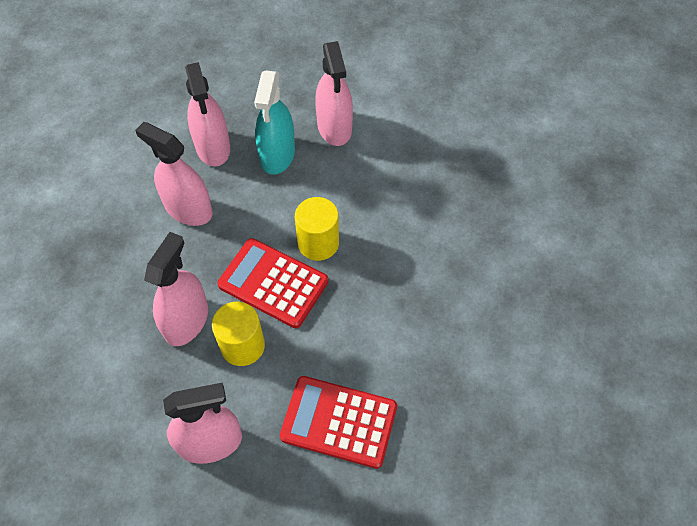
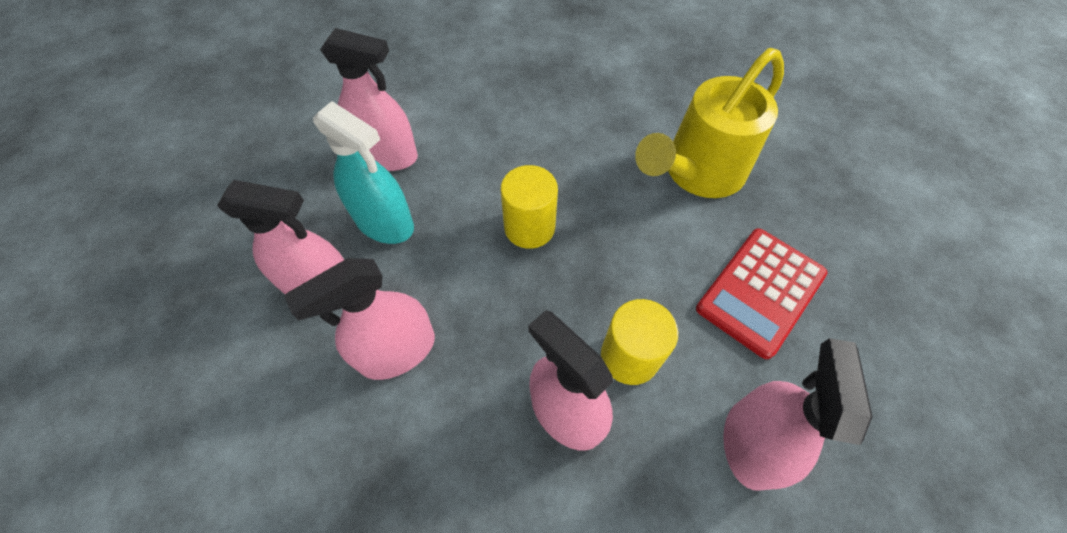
camera: 65 degrees left, 0 degrees up
(273, 283) = (559, 292): red calculator -> none
(436, 342) = (696, 173): none -> yellow watering can

